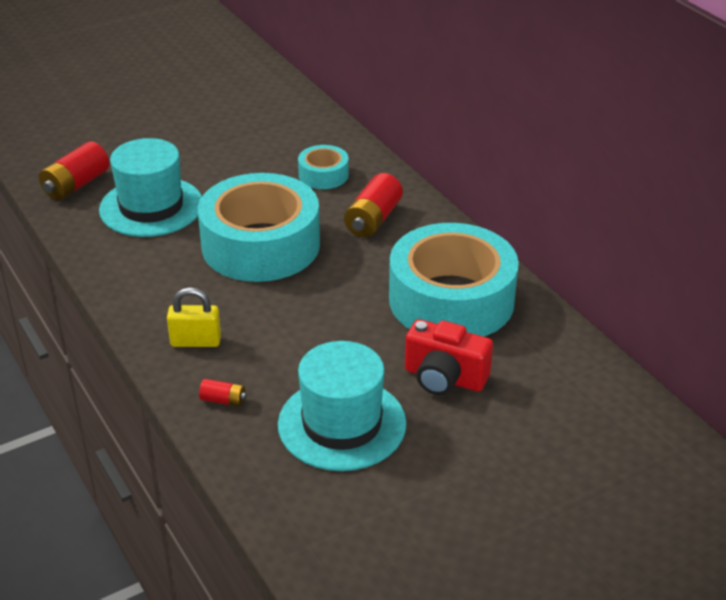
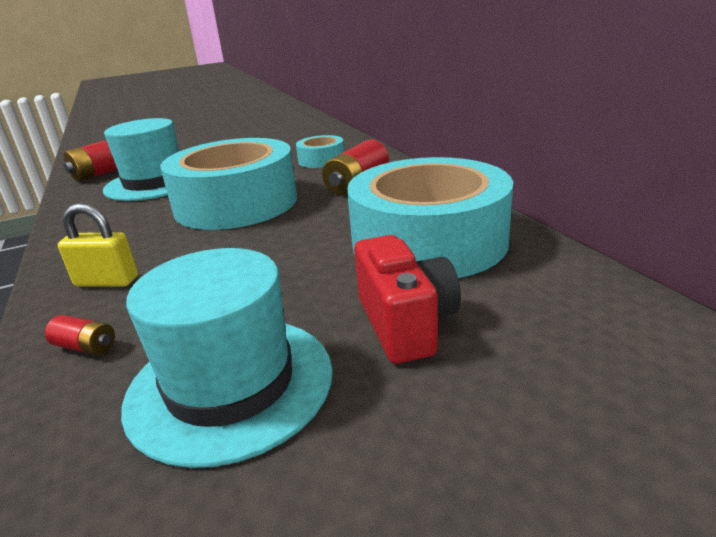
camera: 10 degrees right, 10 degrees down
(444, 378) = (405, 323): red camera -> red camera turned 135 degrees counterclockwise

